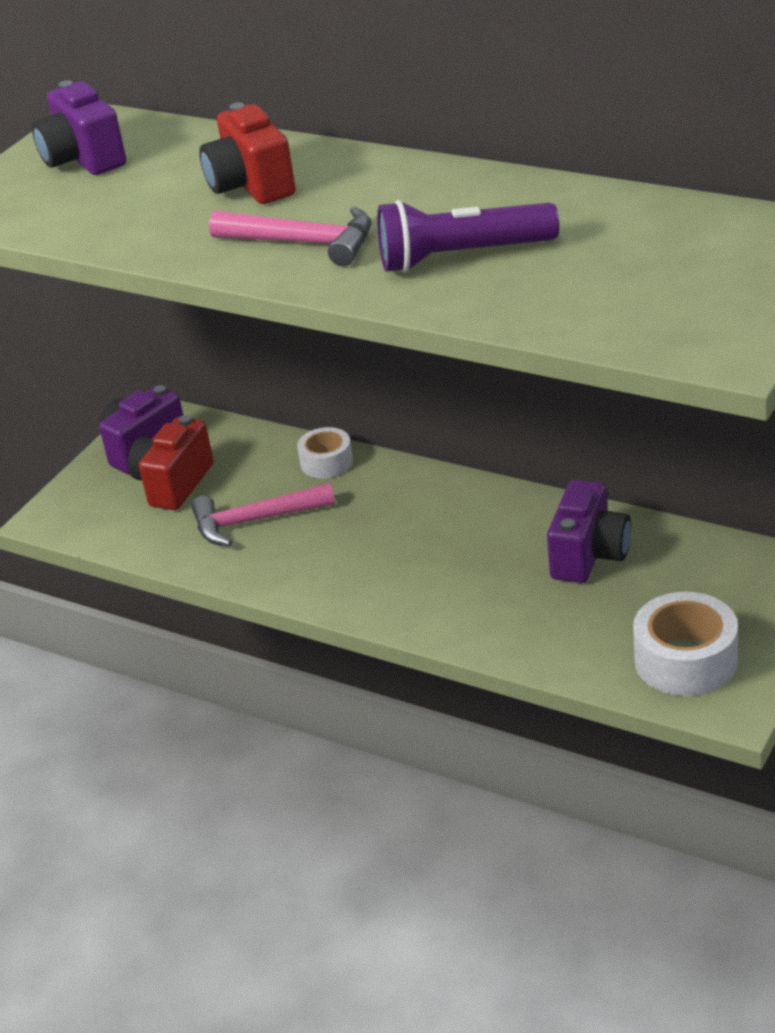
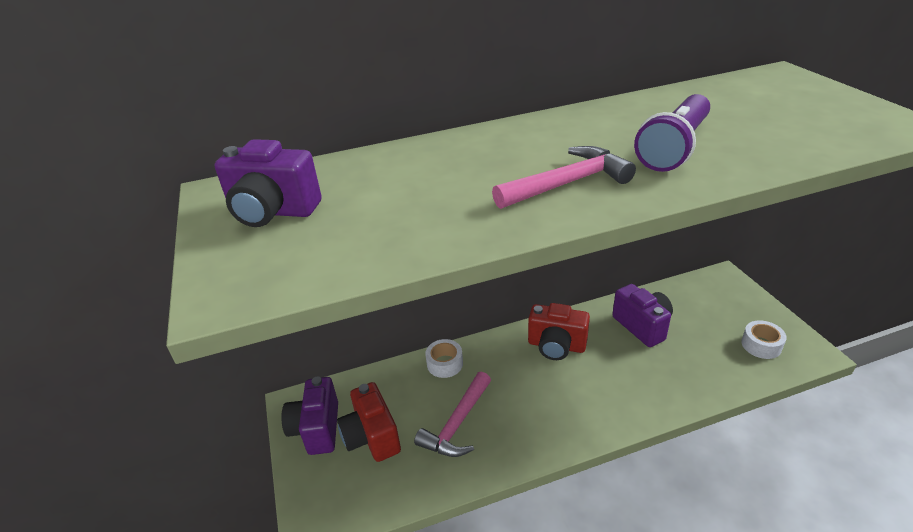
camera: 50 degrees left, 0 degrees up
(251, 186) = (450, 172): red camera -> red camera (556, 346)
(685, 660) = (761, 345): white tape -> white tape, size x0.62

